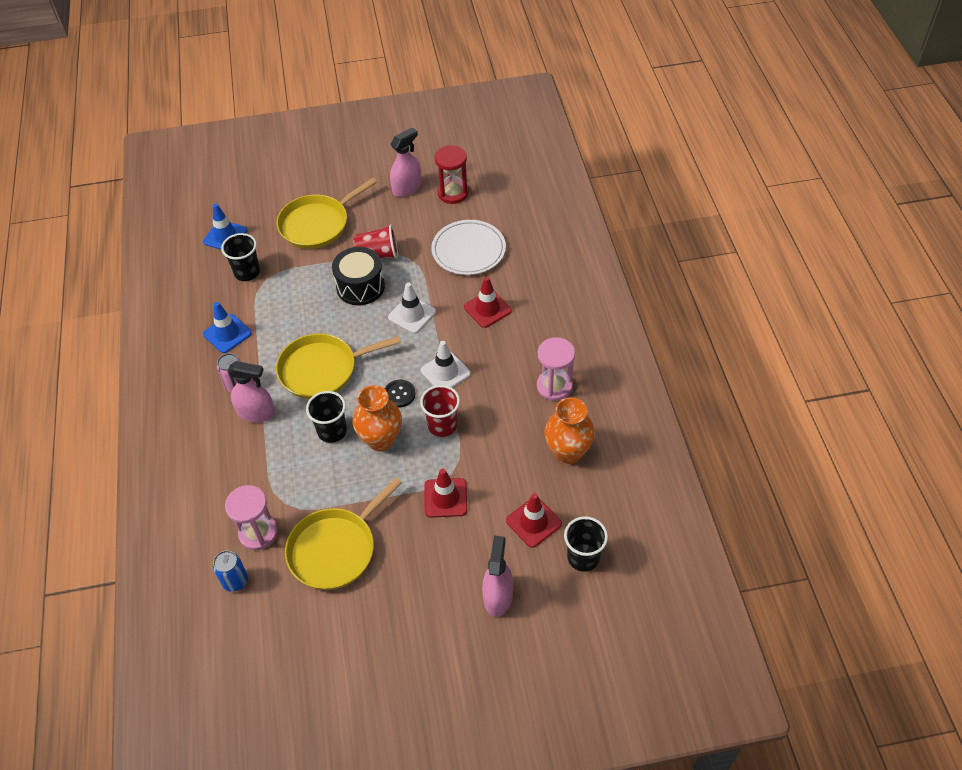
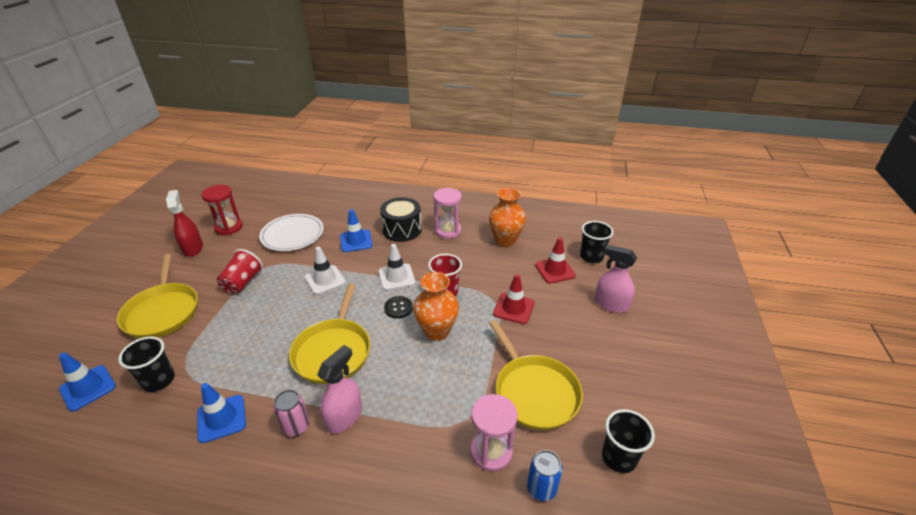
camera: 70 degrees left, 15 degrees down
(332, 431) = (407, 361): black cup -> black cup (618, 457)
(360, 286) = (265, 302): black drum -> black drum (402, 229)
(407, 188) = (193, 248): pink spray bottle -> red spray bottle
(487, 309) = (356, 241): red traffic cone -> blue traffic cone

